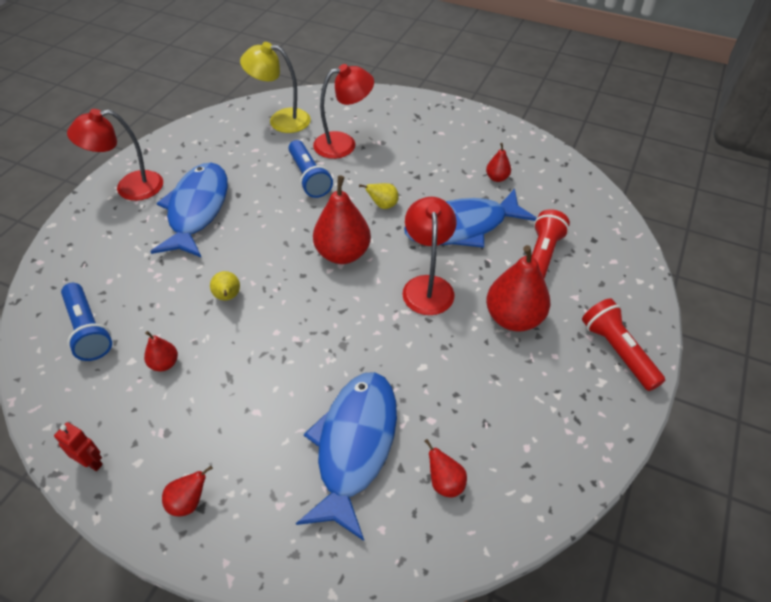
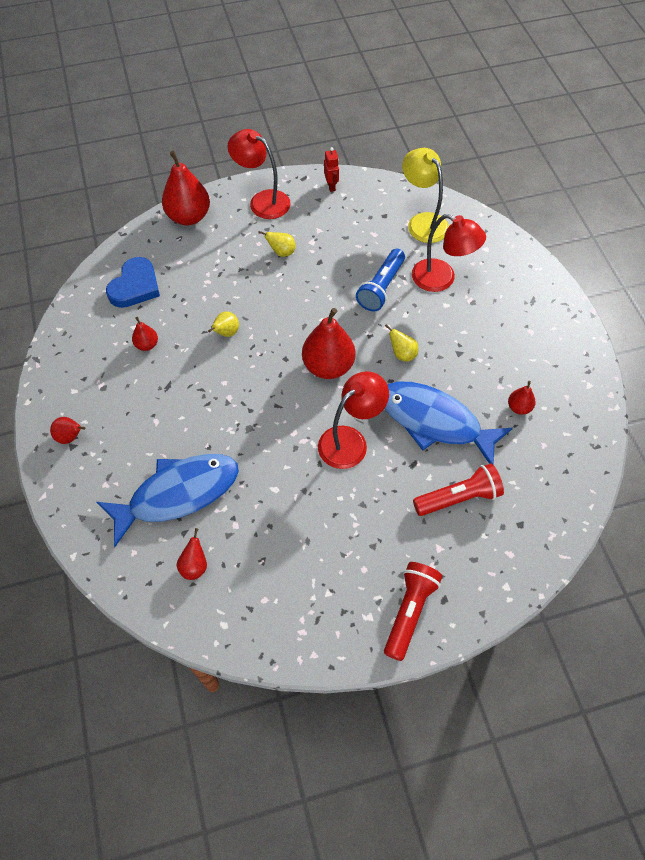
camera: 50 degrees right, 10 degrees up
(88, 330) = (135, 286): blue flashlight -> blue heart
(91, 462) = (56, 369): red robot -> red robot (331, 186)
(197, 210) = (281, 252): blue fish -> yellow pear
(513, 318) = (374, 518): red pear -> red pear (189, 217)

